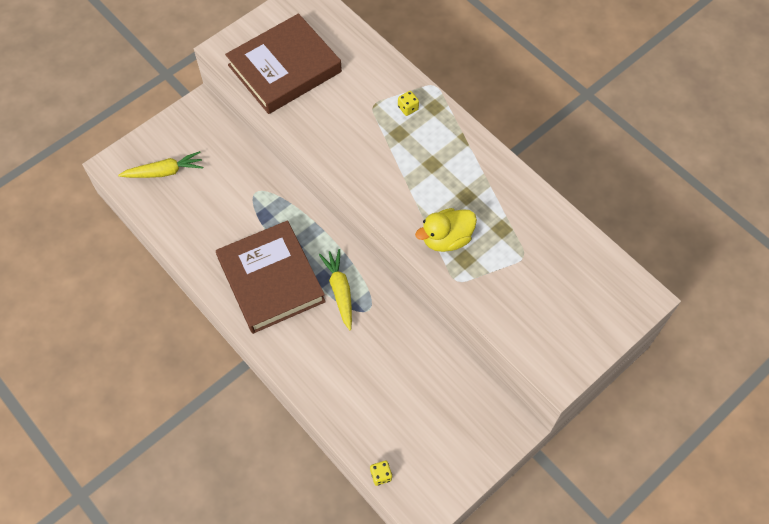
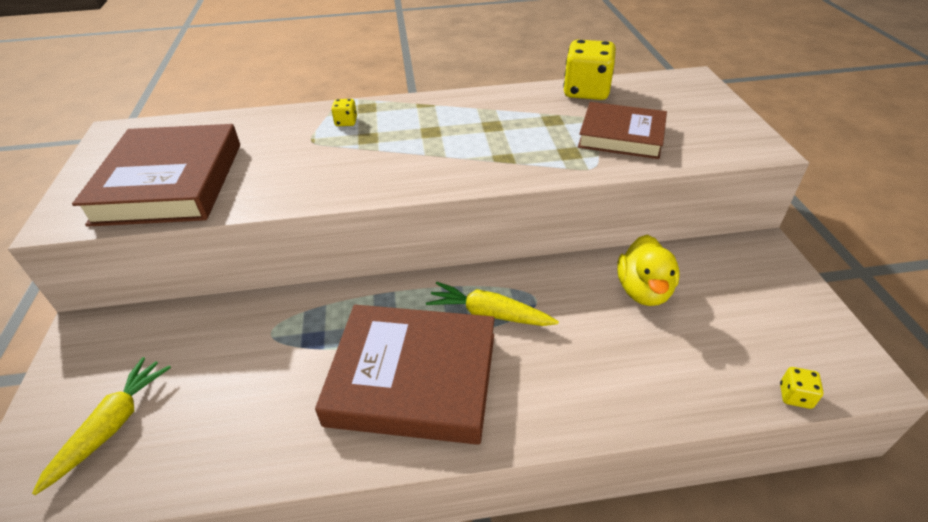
camera: 55 degrees left, 20 degrees down
(446, 239) = (532, 155): yellow duck -> yellow duck (643, 290)
(510, 281) = (621, 136): none -> brown book
(563, 231) = (586, 91): none -> yellow dice

